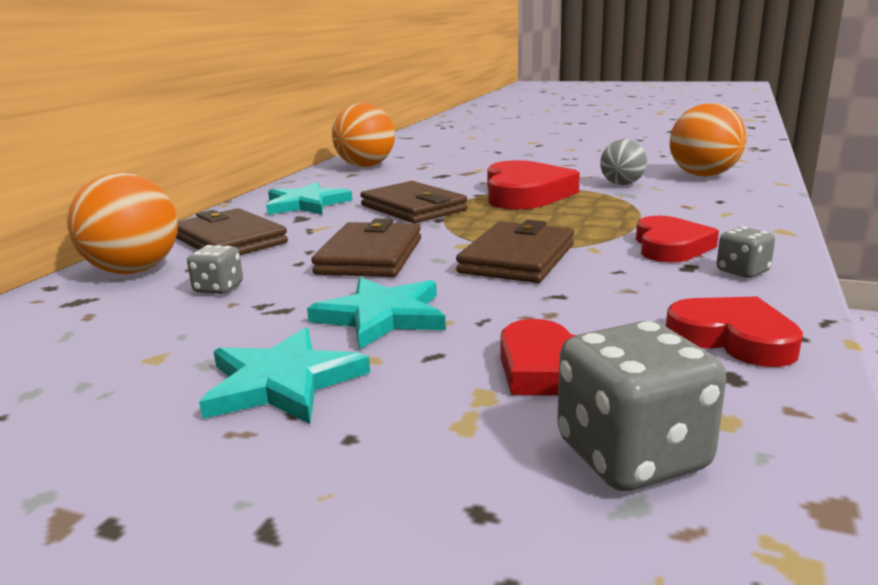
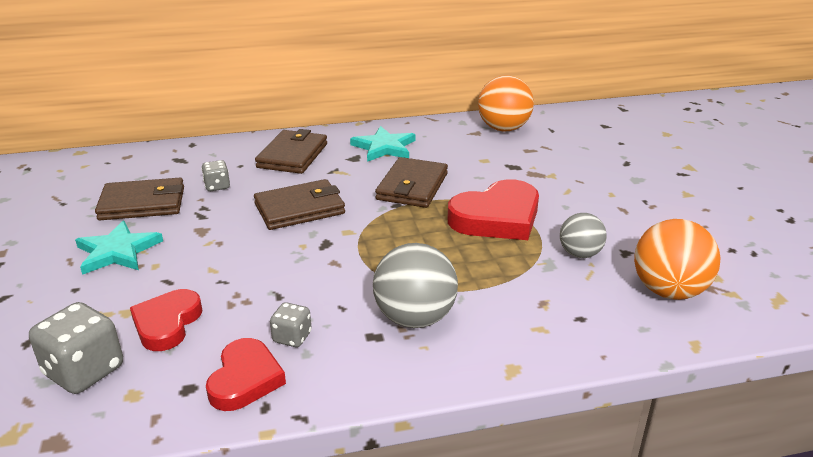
camera: 55 degrees right, 10 degrees up
(134, 271) = (226, 153): orange ball -> none
(382, 316) = (208, 248): turquoise star -> none
(517, 258) = (335, 261): brown wallet -> brown wallet (143, 203)
(670, 246) = (414, 318): red heart -> grey ball
(742, 272) = (379, 363): grey dice -> grey dice (292, 337)

